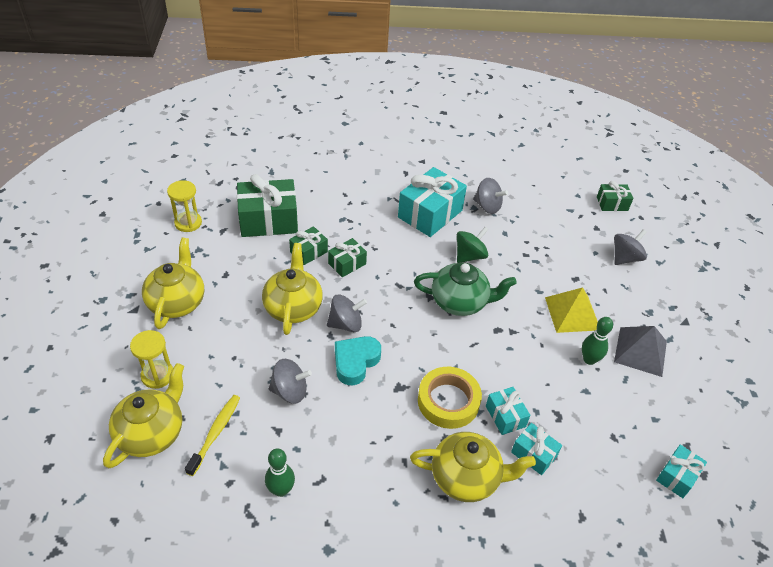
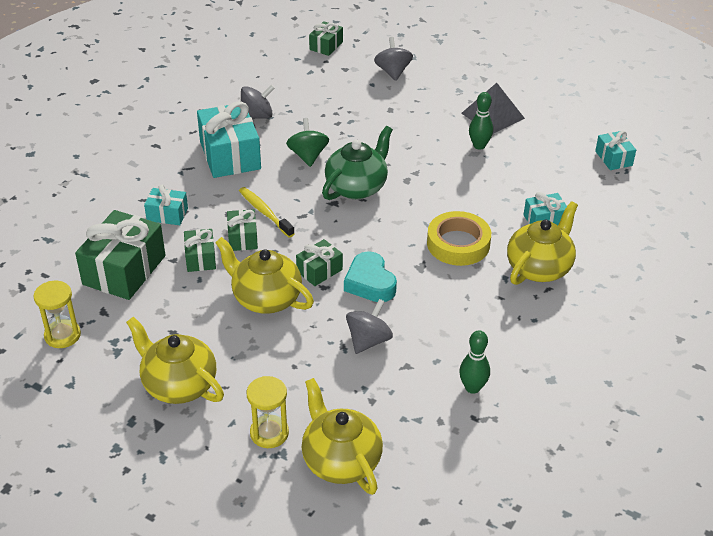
camera: 55 degrees left, 5 degrees down
(215, 433) = (377, 411): yellow toothbrush -> yellow toothbrush (265, 212)
(346, 324) = (319, 270): grey spinning top -> green gift
(505, 416) = (498, 218): turquoise gift -> turquoise gift (167, 214)
(572, 313) = (425, 130): yellow pyramid -> none

